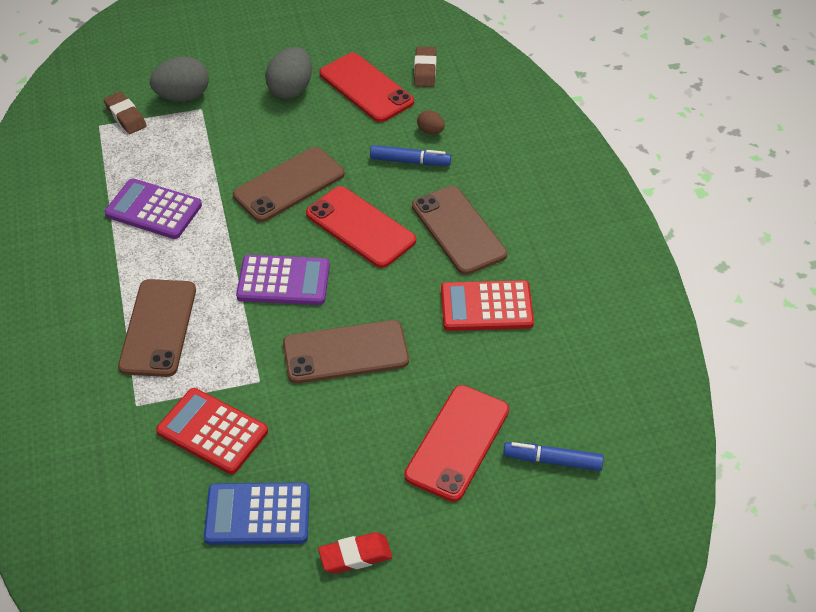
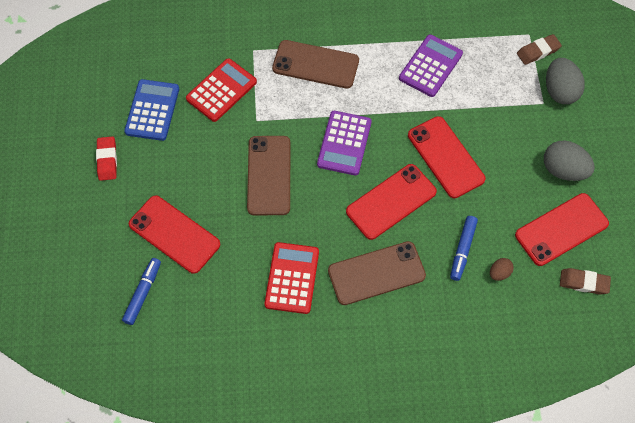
camera: 100 degrees right, 15 degrees up
(289, 185) = (445, 157): brown phone -> red phone

